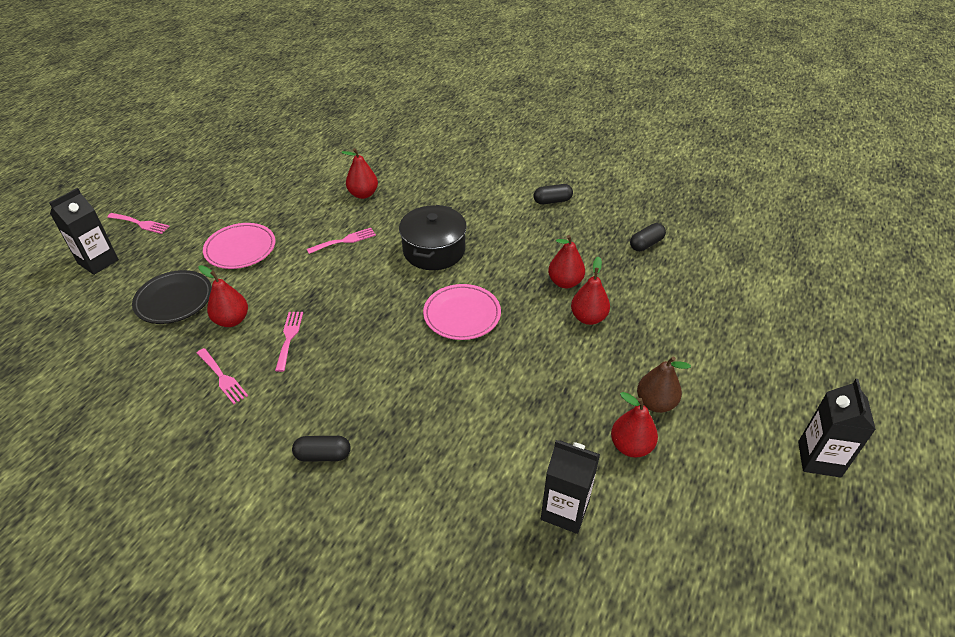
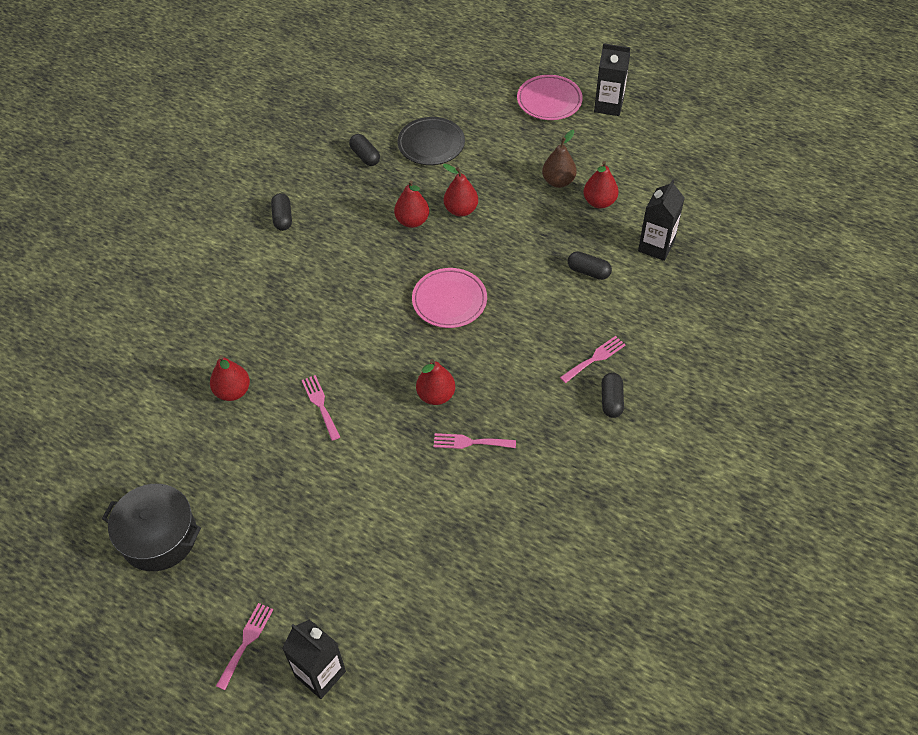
camera: 85 degrees left, 10 degrees up
(174, 300) = (402, 565): black plate -> black plate (431, 144)
(222, 377) = (521, 494): pink fork -> pink fork (595, 358)
(232, 320) = (440, 499): red pear -> red pear (436, 395)
(240, 249) = (319, 510): pink plate -> pink plate (549, 101)
(434, 250) = (350, 322): black pot -> black pot (159, 537)
(512, 434) = (588, 271): none -> black capsule

